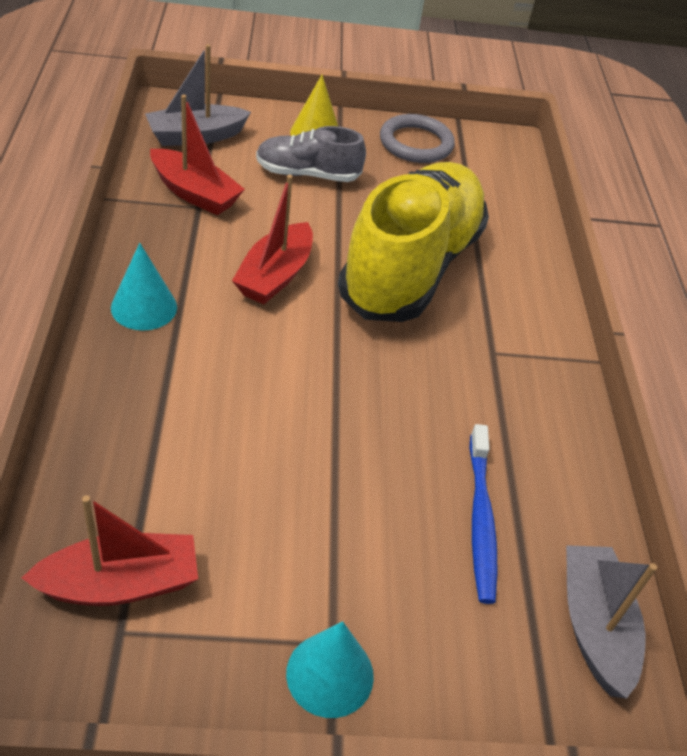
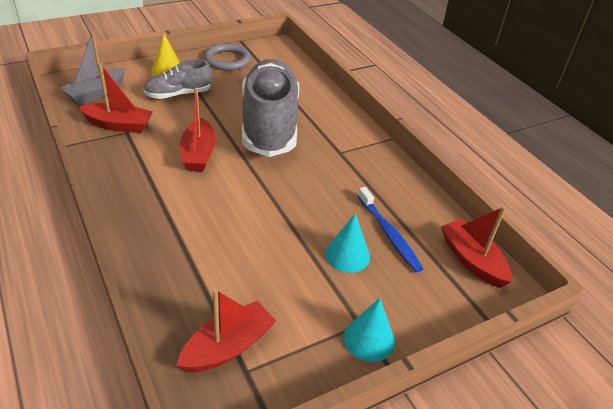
camera: 25 degrees left, 5 degrees down
(144, 307) = (133, 197): turquoise cone -> turquoise cone (347, 255)
(411, 267) = (269, 124): yellow shoe -> grey shoe
(594, 626) = (472, 260): grey boat -> red boat

